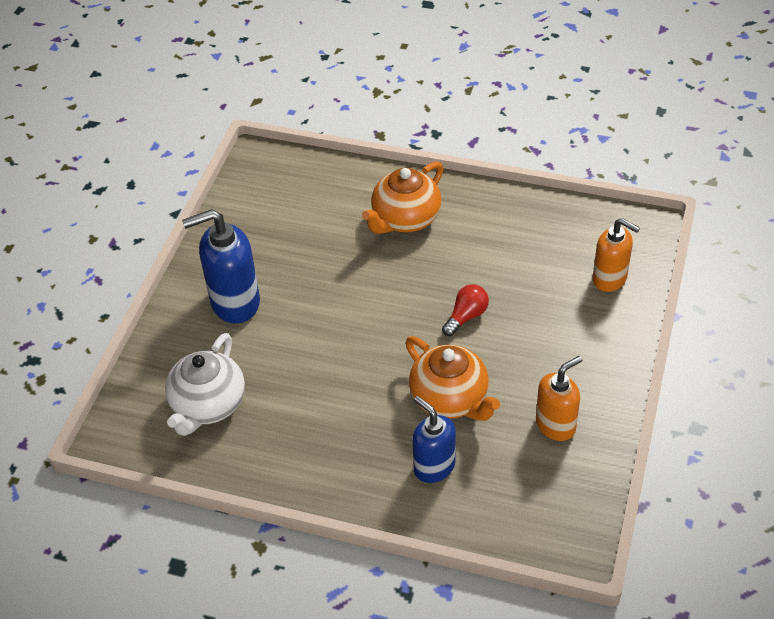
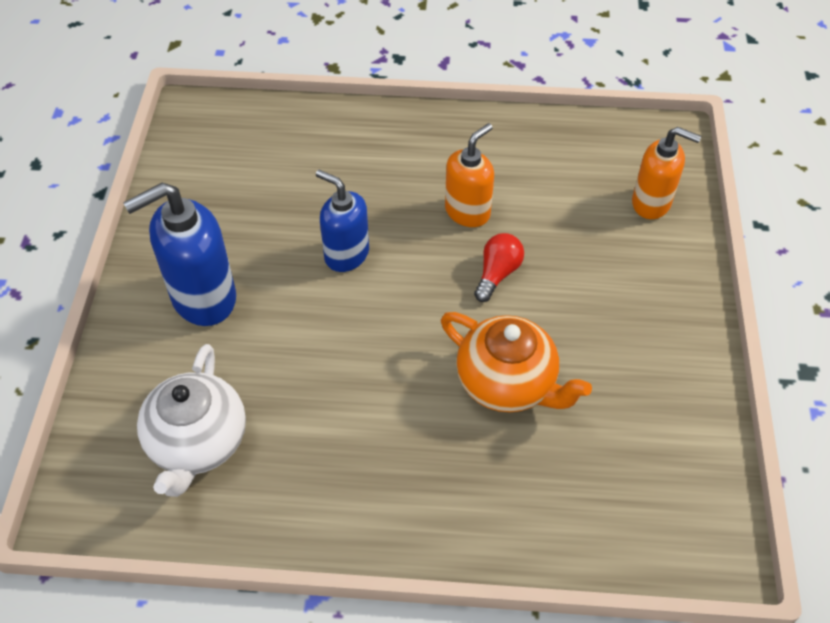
camera: 15 degrees left, 5 degrees up
(405, 219) = (391, 163): orange teapot -> none
(434, 466) = (512, 477): blue soap dispenser -> blue soap dispenser (346, 254)
(556, 425) = (645, 396): orange soap dispenser -> orange soap dispenser (467, 212)

